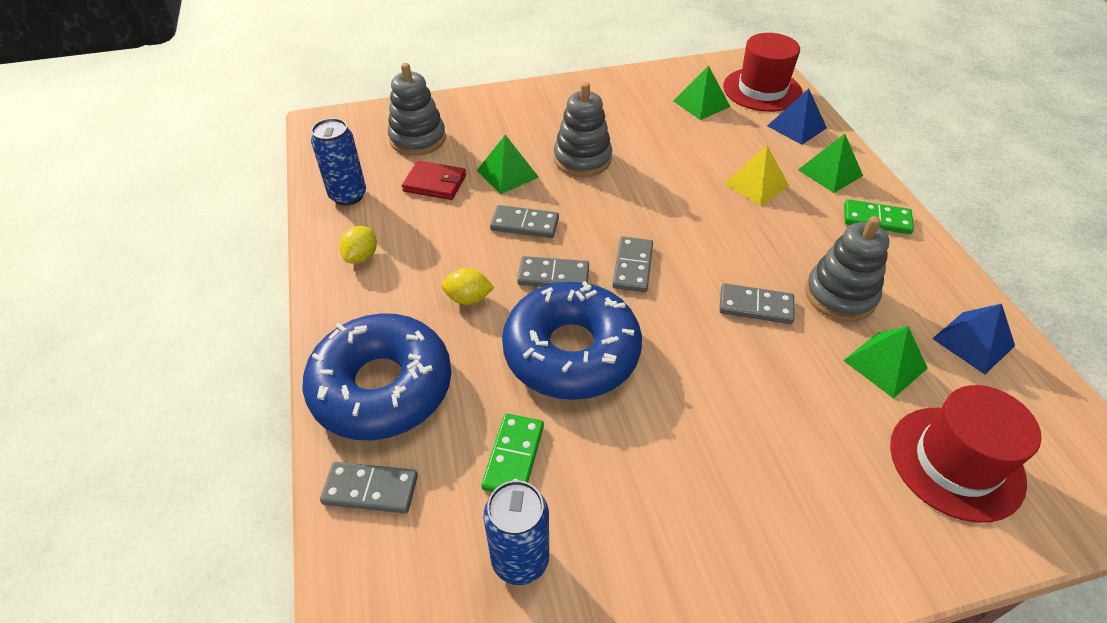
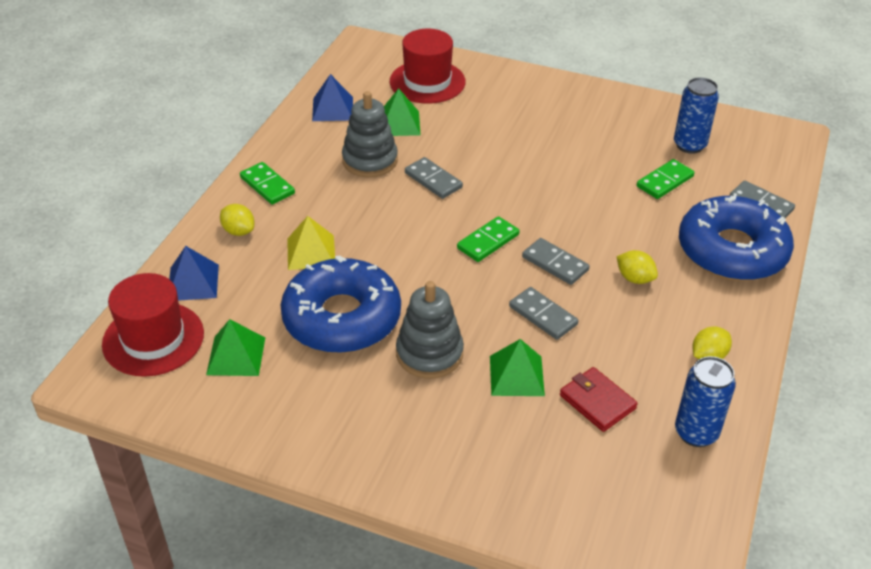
camera: 145 degrees left, 5 degrees down
(418, 139) = (581, 475): grey stacking toy -> none
(571, 352) = (585, 213): blue donut -> blue donut (342, 318)
(632, 266) = (488, 241): grey domino -> green domino
(830, 172) = (238, 231): green pyramid -> yellow lemon

